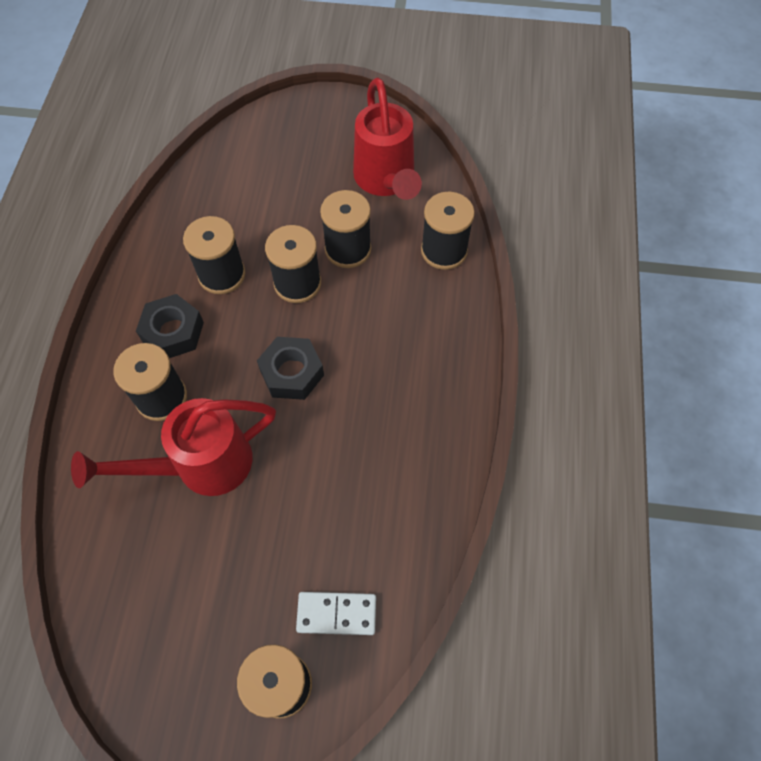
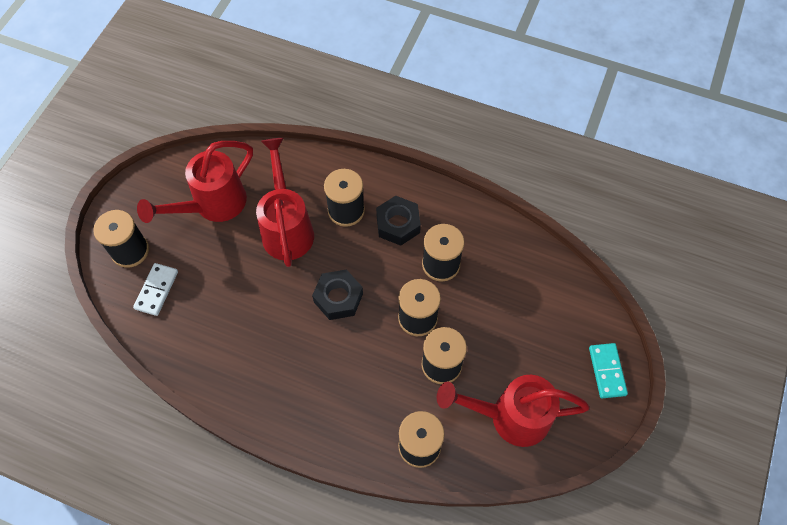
camera: 105 degrees right, 0 degrees up
(181, 584) = (212, 205): none -> red watering can
(314, 113) = (607, 371): none -> turquoise domino

